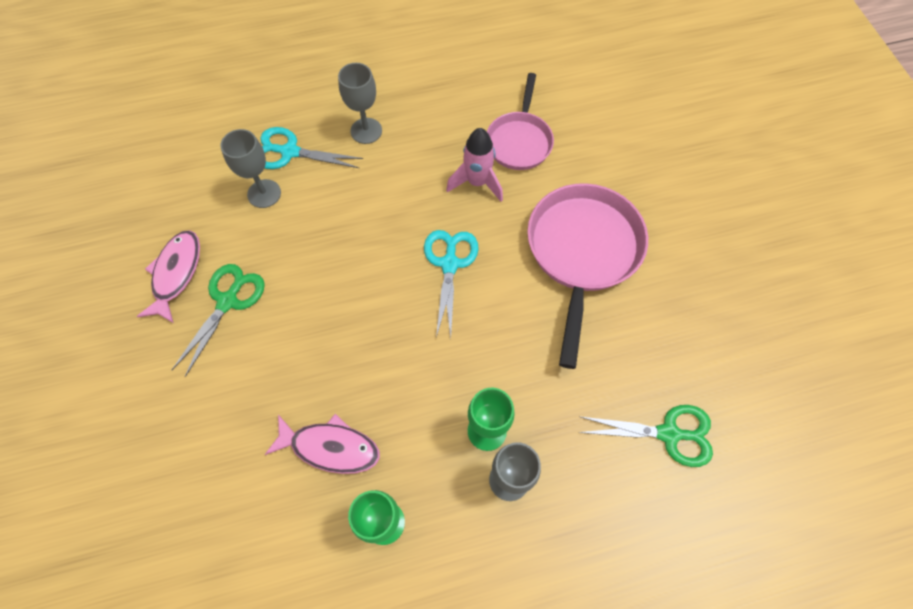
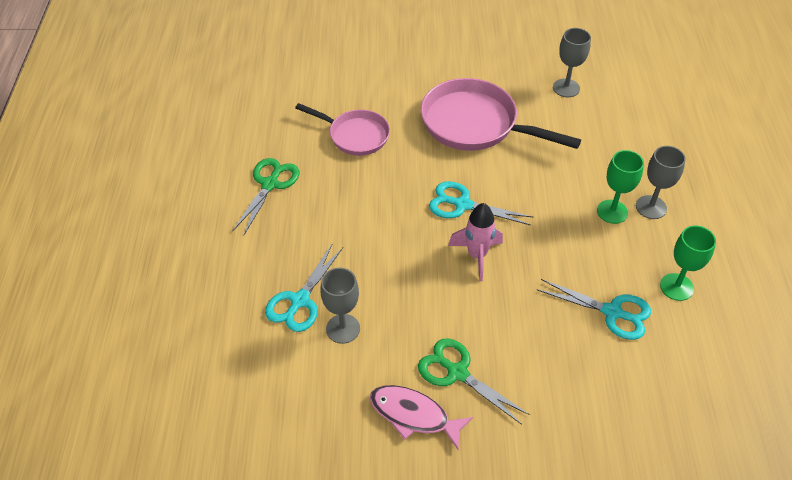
camera: 75 degrees left, 15 degrees down
(330, 447) = (612, 312): pink fish -> turquoise scissors
(366, 131) = (299, 237): grey goblet -> grey goblet (566, 88)
(477, 183) = (388, 171): pink rocket -> pink rocket (477, 255)
(669, 434) = (627, 117): green scissors -> green scissors (270, 184)

